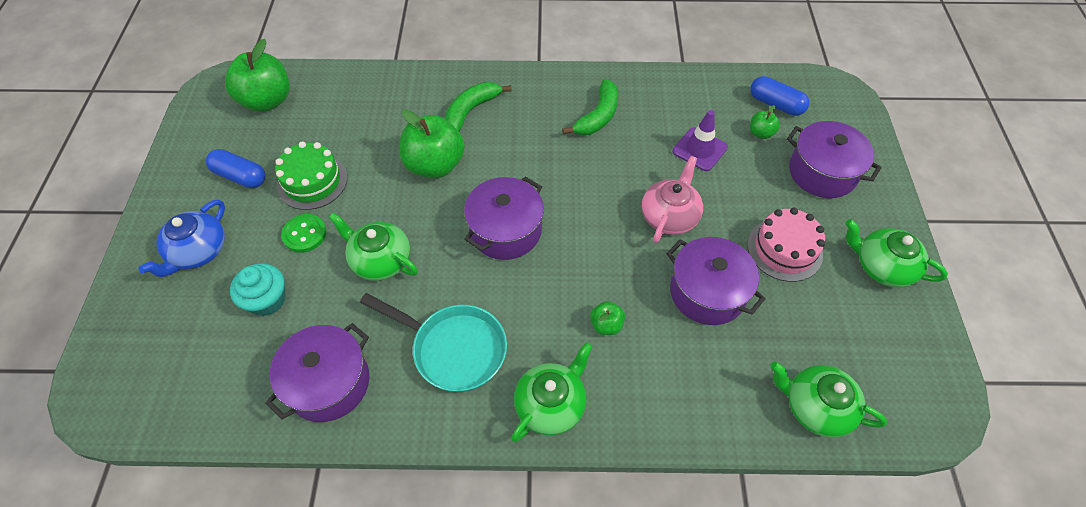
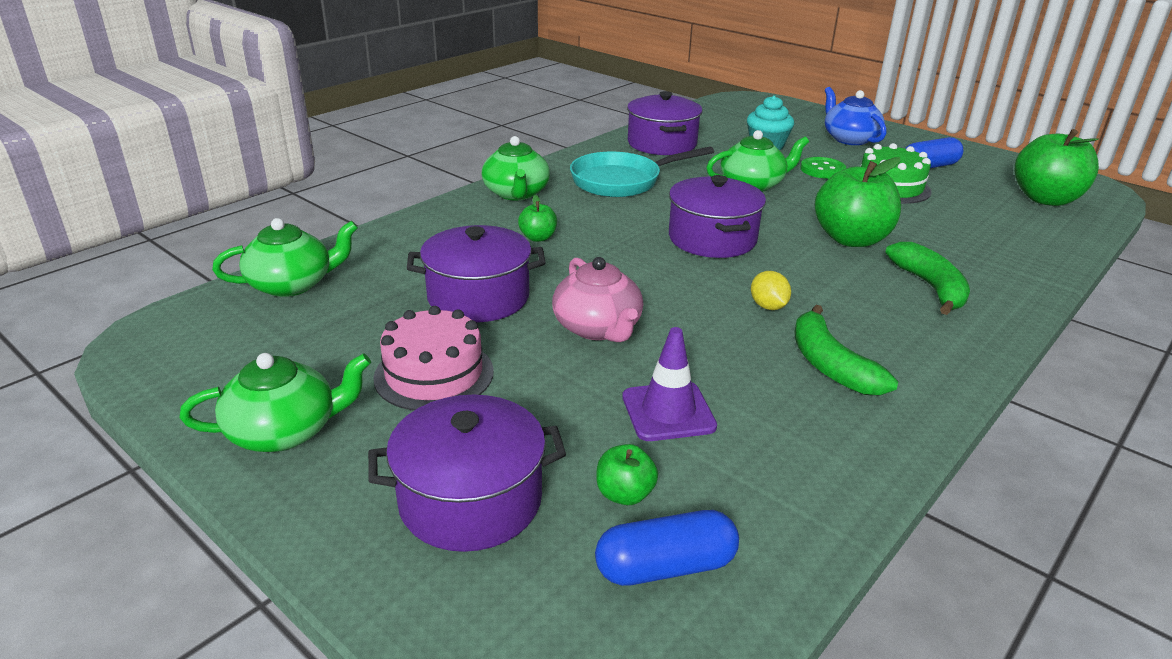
camera: 130 degrees right, 25 degrees down
(567, 162) = (768, 306): none -> yellow lemon

